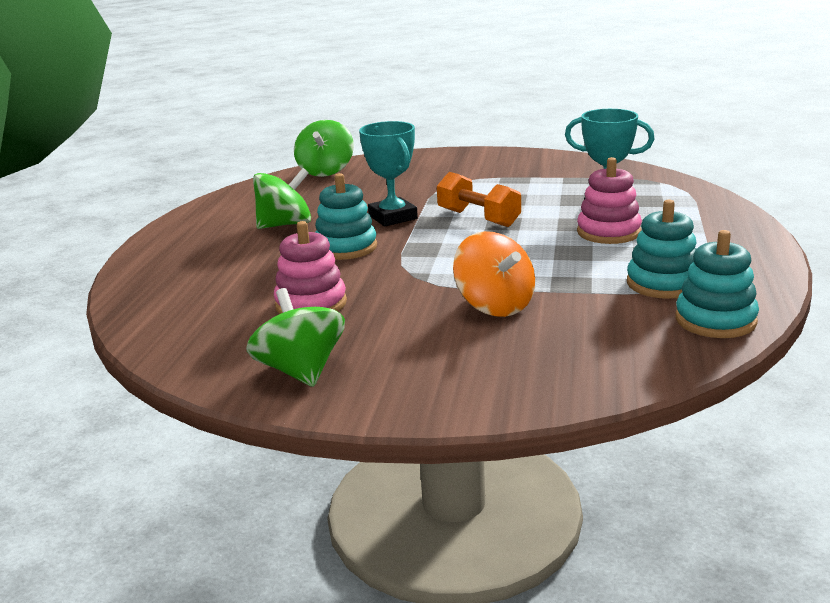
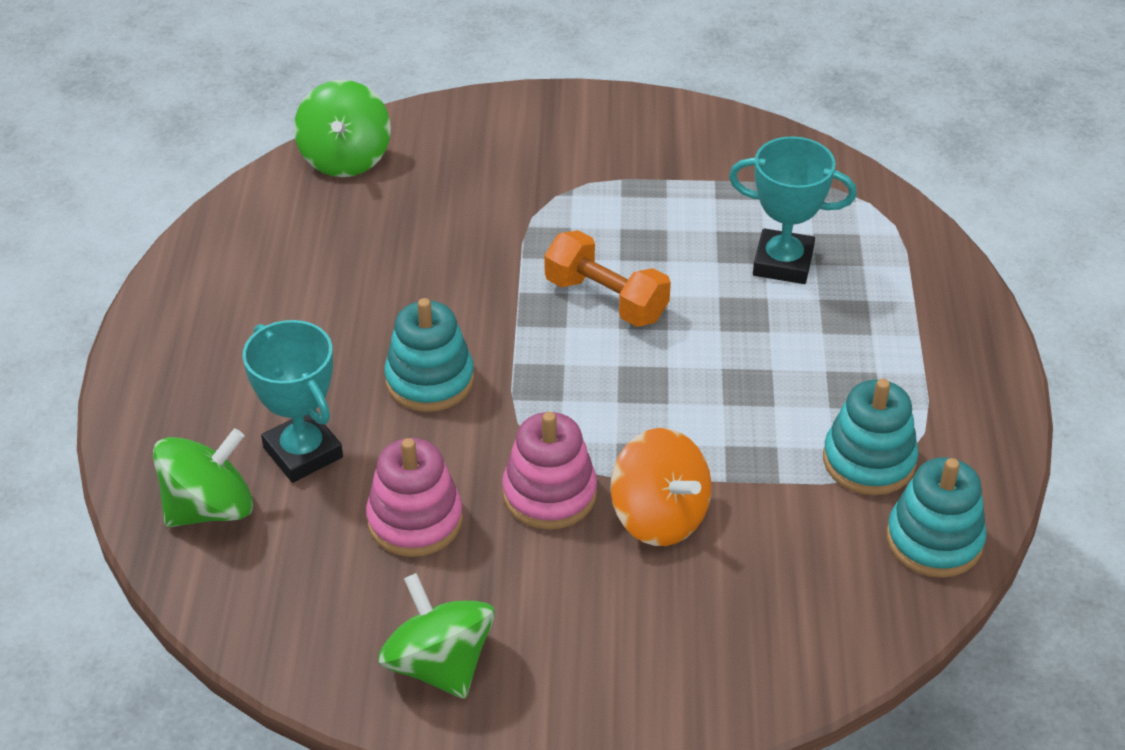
camera: 10 degrees left, 20 degrees up
(285, 225) = (323, 319): green spinning top -> green spinning top (209, 508)
(393, 217) = (480, 297): turquoise trophy -> turquoise trophy (303, 452)
(608, 232) = (791, 336): pink stacking toy -> pink stacking toy (549, 494)

